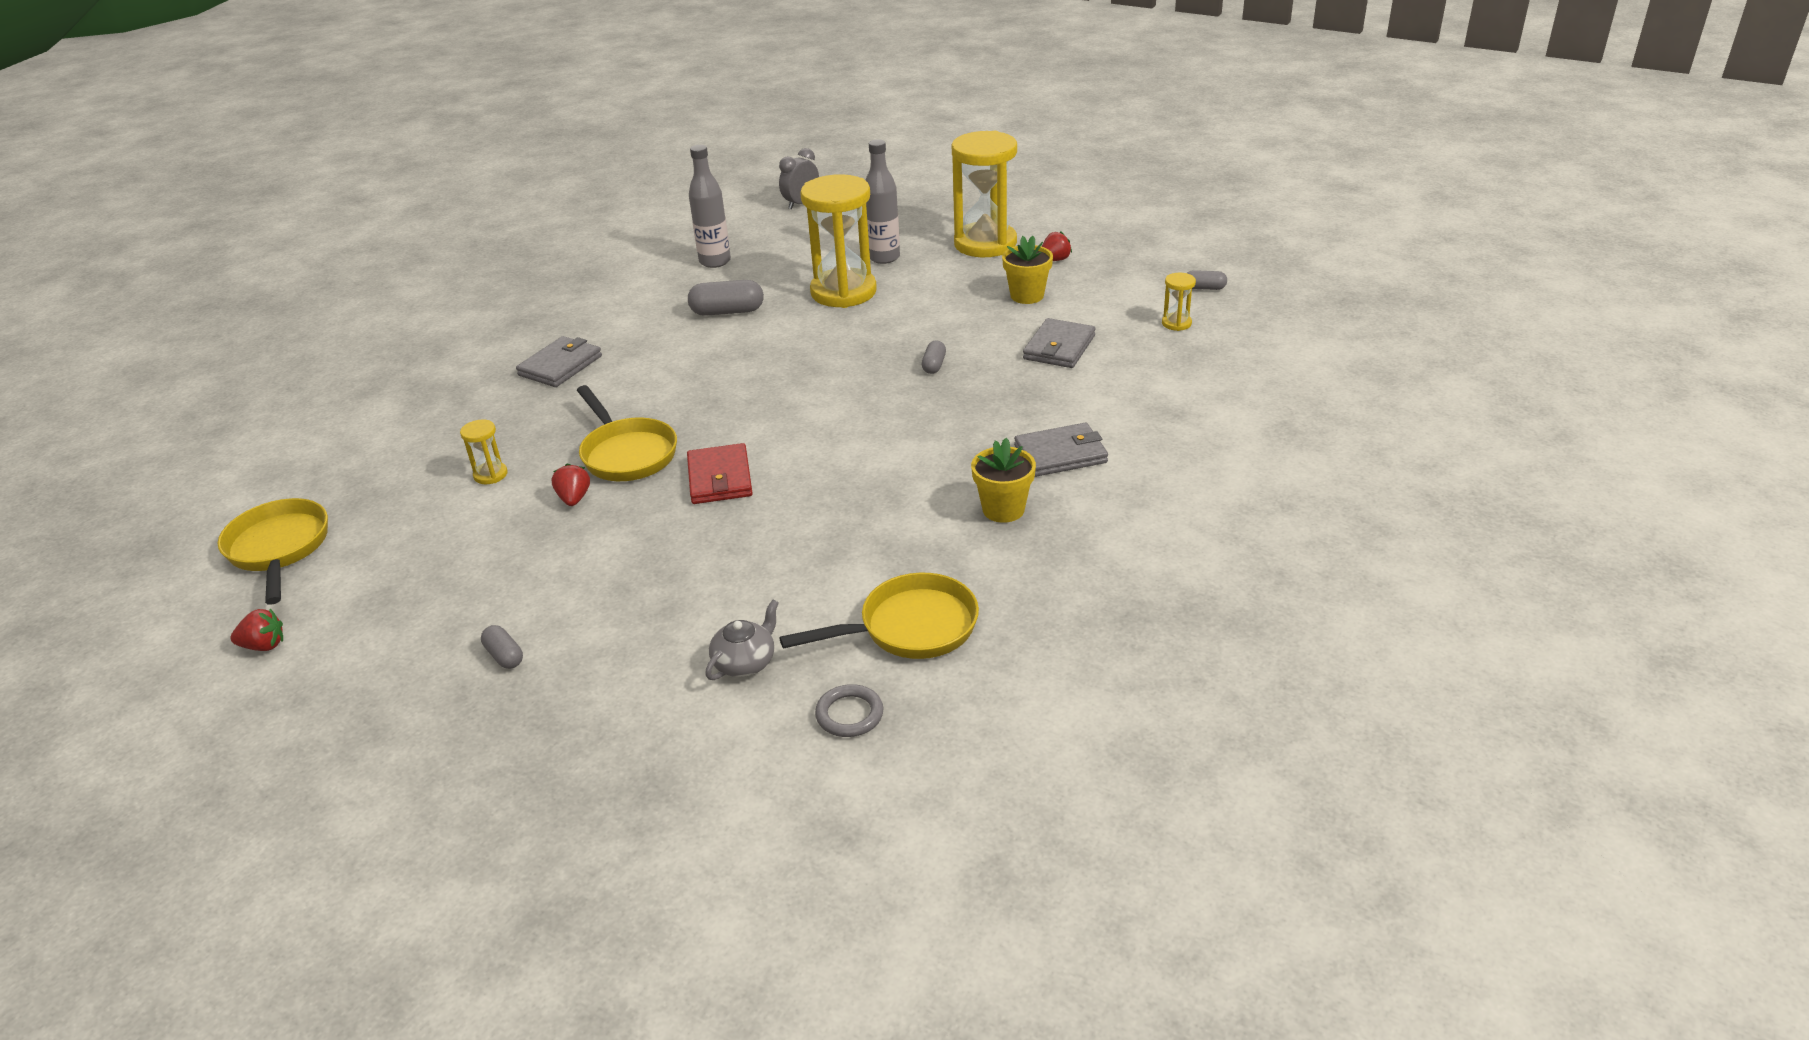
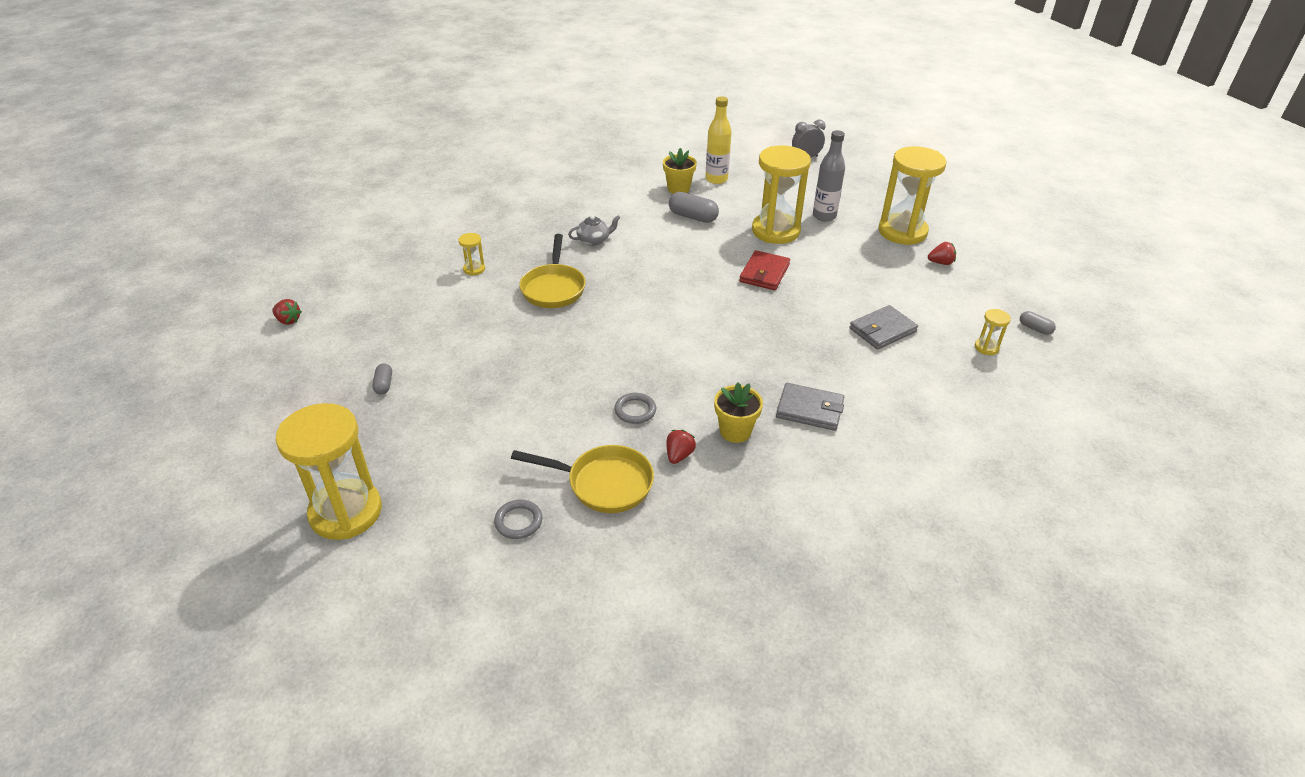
camera: 30 degrees right, 5 degrees up
(279, 549) = (342, 267): yellow pan -> none
(560, 366) = (569, 215): grey wallet -> none
(574, 498) = (501, 304): red strawberry -> red strawberry (679, 455)
(611, 817) = (346, 512): none -> yellow hourglass
(715, 261) = (716, 179): grey bottle -> yellow bottle
(720, 478) = (588, 328): red wallet -> red wallet (764, 273)
(745, 662) = (495, 455): grey teapot -> grey teapot (594, 240)
(869, 539) = (635, 410): none -> grey ring
(934, 365) = (785, 307): grey capsule -> none
(1027, 296) = (895, 282): yellow flower pot -> yellow flower pot (678, 189)

